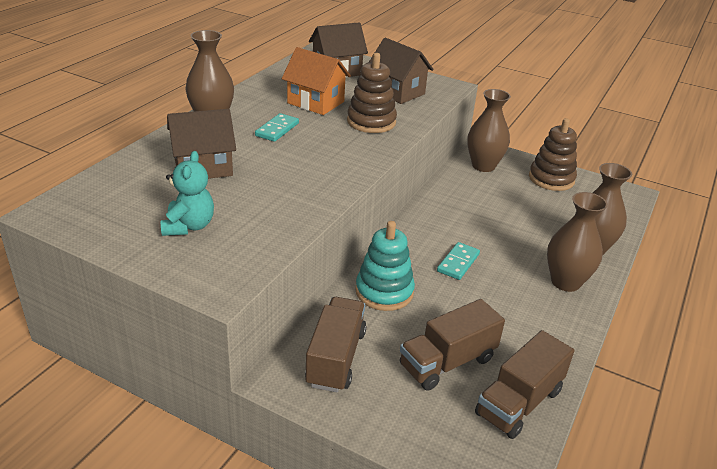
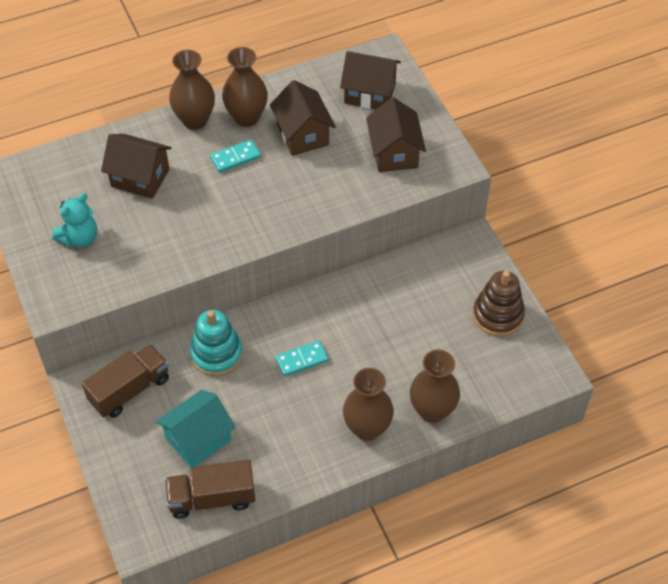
camera: 40 degrees right, 20 degrees up
(315, 102) = (303, 135): orange house -> brown house
(371, 122) = (325, 185): brown stacking toy -> none
(447, 362) = (198, 439): brown truck -> turquoise house
(483, 166) = (449, 265): brown vase -> brown vase (246, 117)

